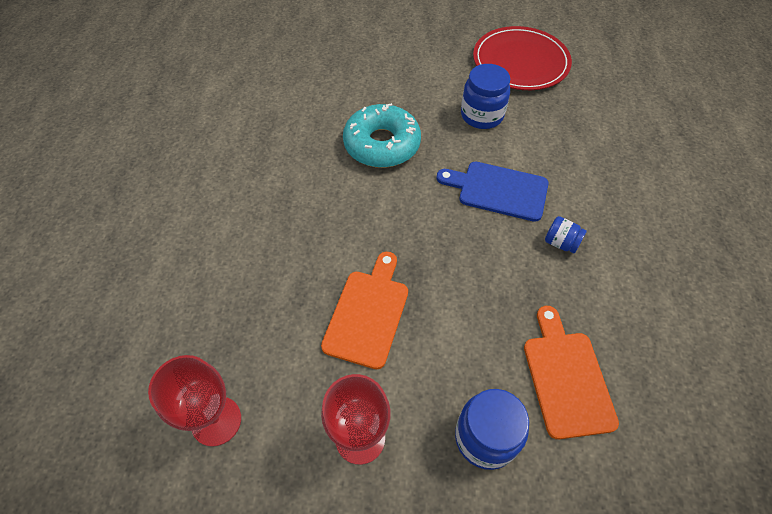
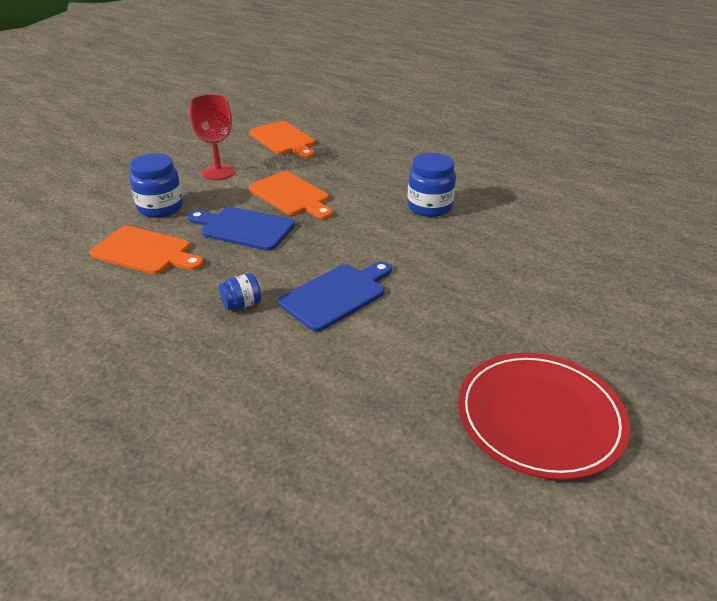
camera: 120 degrees right, 20 degrees down
(216, 421) = (283, 140): red goblet -> orange cutting board
(382, 144) = (455, 251): turquoise donut -> none
(460, 316) = (244, 228): none -> blue cutting board
(481, 115) = (451, 330): blue jar -> blue jar (429, 207)

